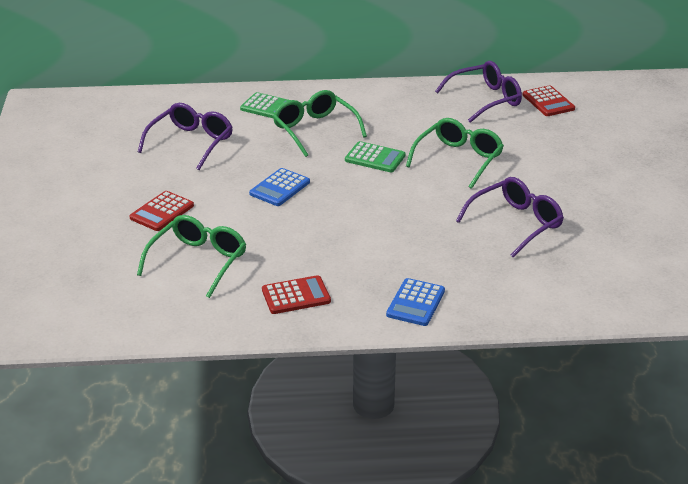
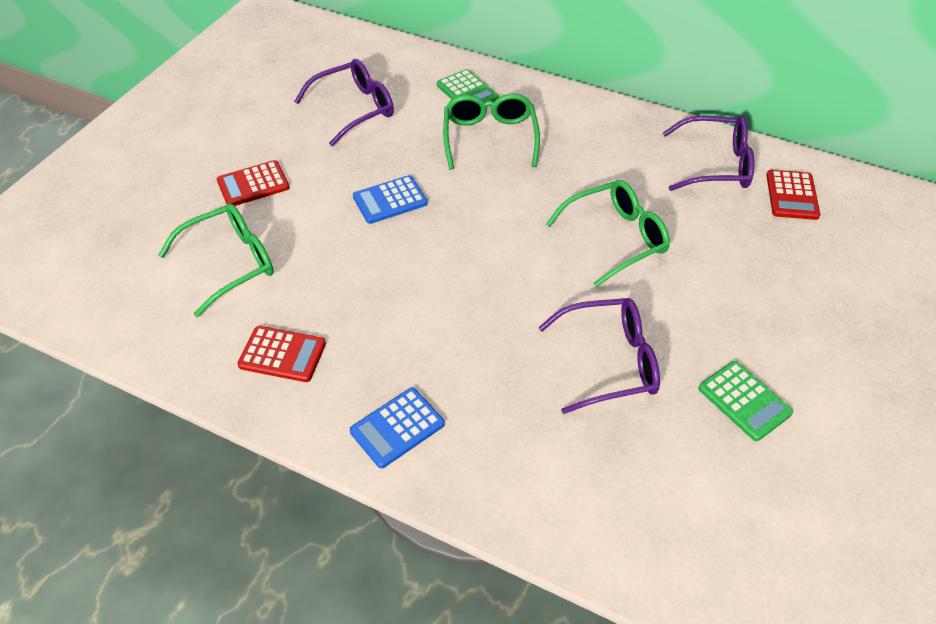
camera: 30 degrees right, 15 degrees up
(375, 158) = (522, 199): green calculator -> green calculator (744, 401)

